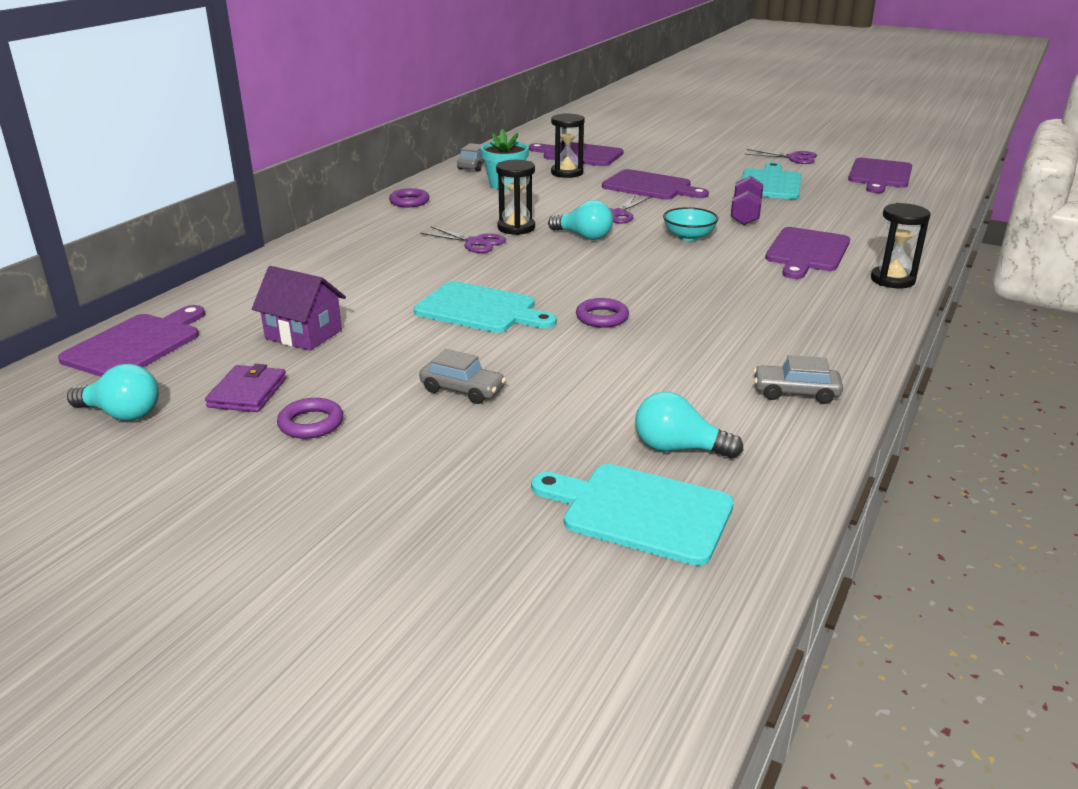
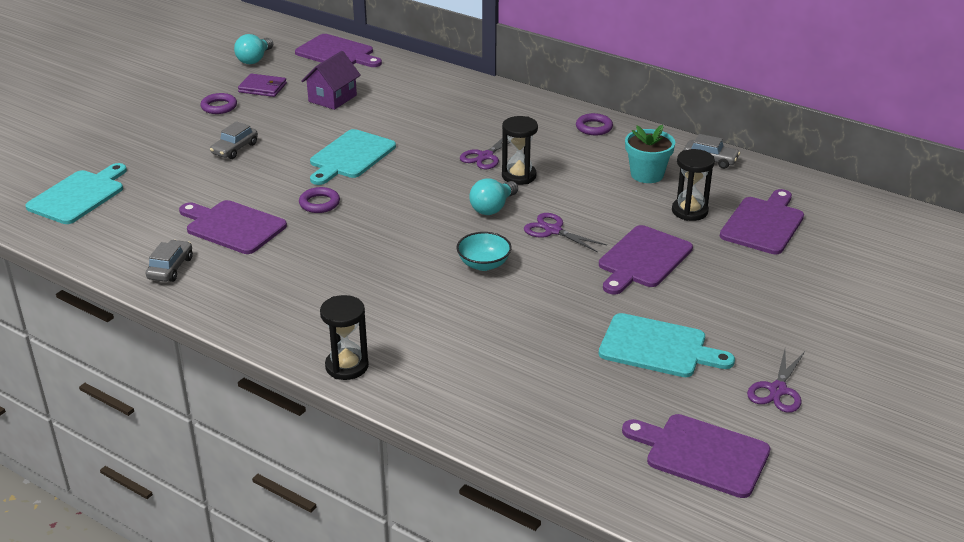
camera: 95 degrees right, 5 degrees up
(678, 448) = (130, 214): turquoise light bulb -> none
(745, 215) = (543, 309): purple dumbbell -> none
(806, 252) = (429, 328): purple cutting board -> purple cutting board (233, 226)

